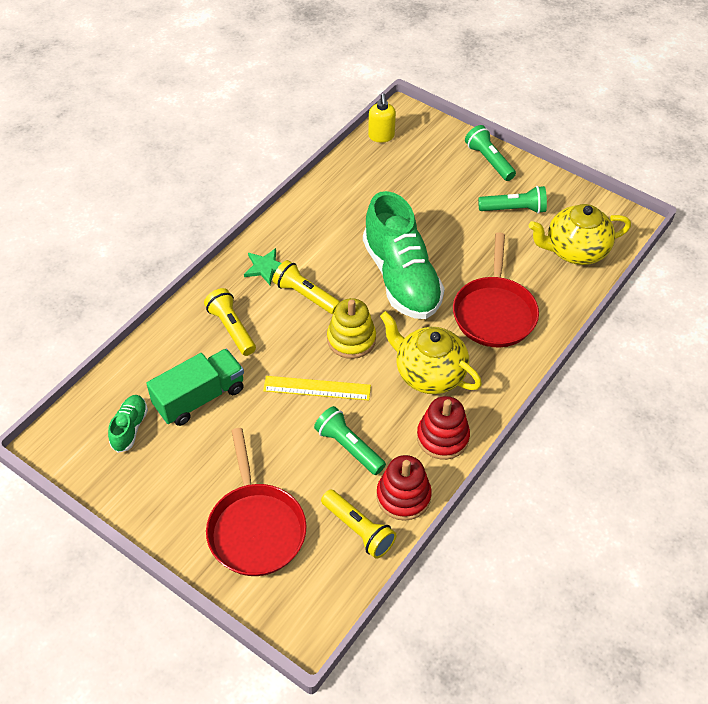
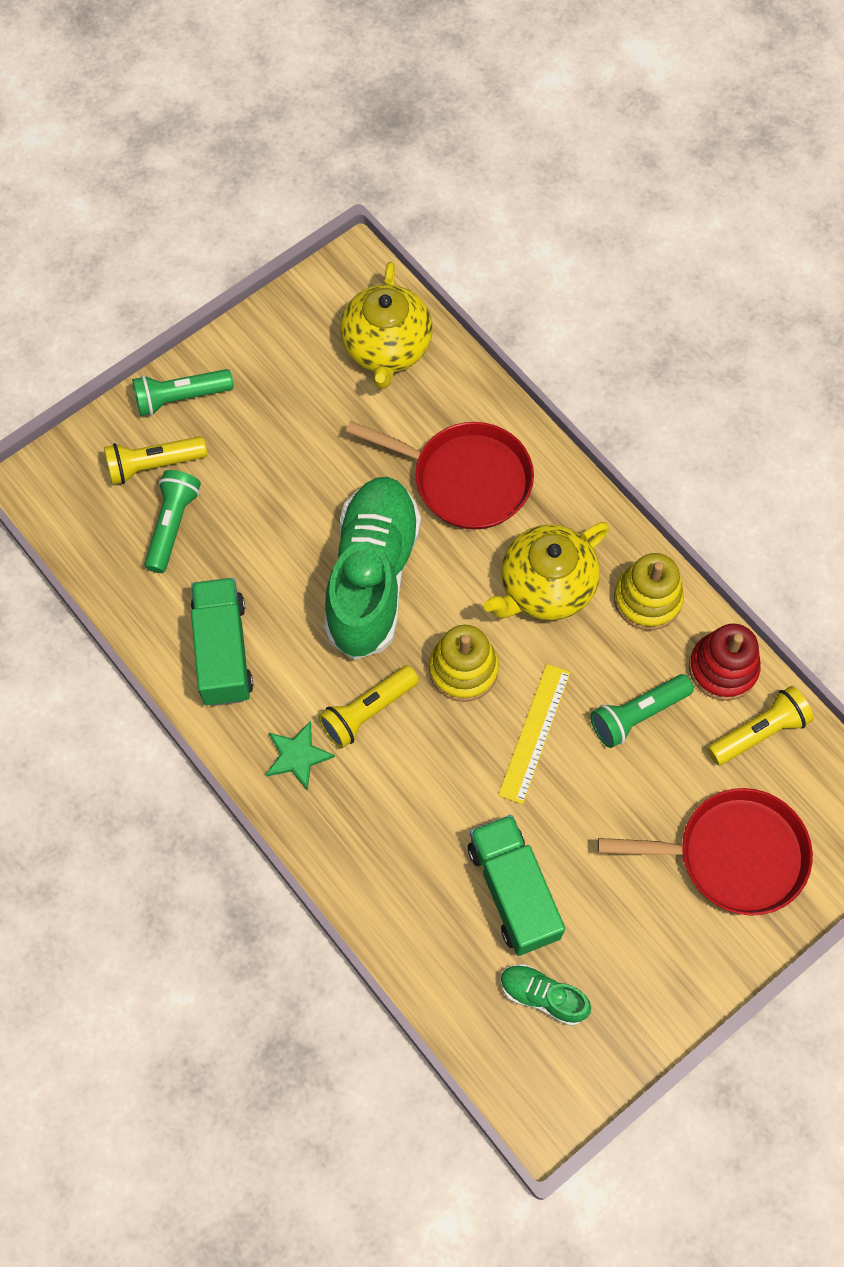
camera: 75 degrees left, 15 degrees up
(231, 328) = (401, 826): yellow flashlight -> yellow flashlight (153, 465)
(324, 218) = (223, 651): none -> green truck
(381, 136) = (75, 528): yellow soap dispenser -> none
(401, 278) = (372, 577): green shoe -> green shoe turned 75 degrees counterclockwise
(442, 437) = (647, 599): red stacking toy -> yellow stacking toy
(514, 209) = (287, 396): green flashlight -> green flashlight (172, 525)

